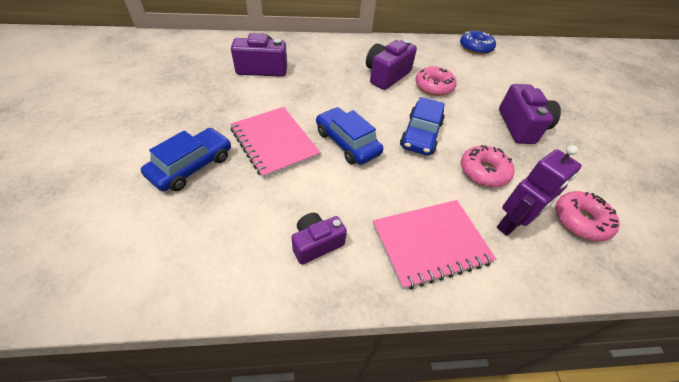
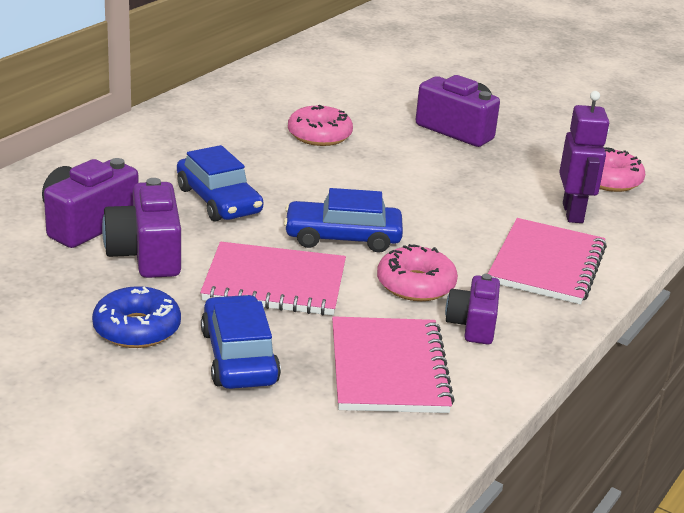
camera: 50 degrees left, 20 degrees down
(230, 230) = (389, 369): none -> pink notebook
(386, 76) = (250, 150): purple camera -> purple camera (146, 254)
(420, 134) = (392, 188): blue car -> blue car (218, 200)
(475, 48) = (284, 68): blue donut -> blue donut (137, 329)
(483, 172) = (493, 187): pink donut -> pink donut (416, 285)

